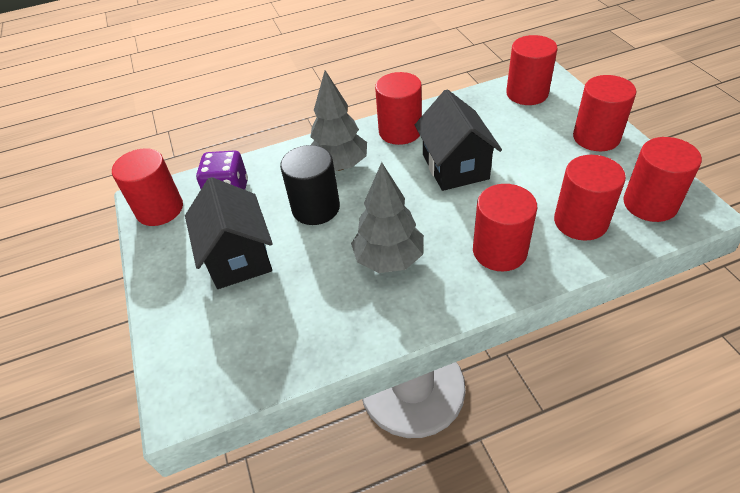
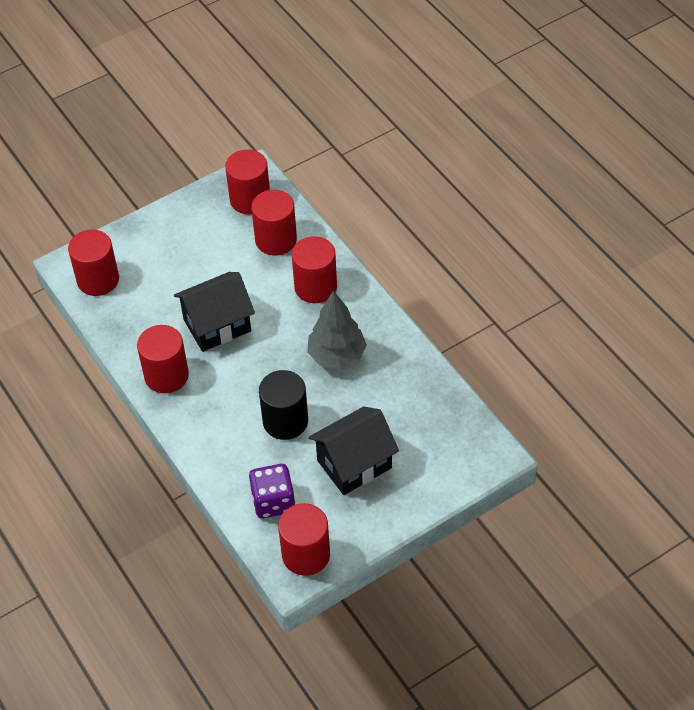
camera: 105 degrees left, 5 degrees up
(339, 165) = (224, 416): grey tree -> none
(596, 137) = (167, 229): red cylinder -> none

